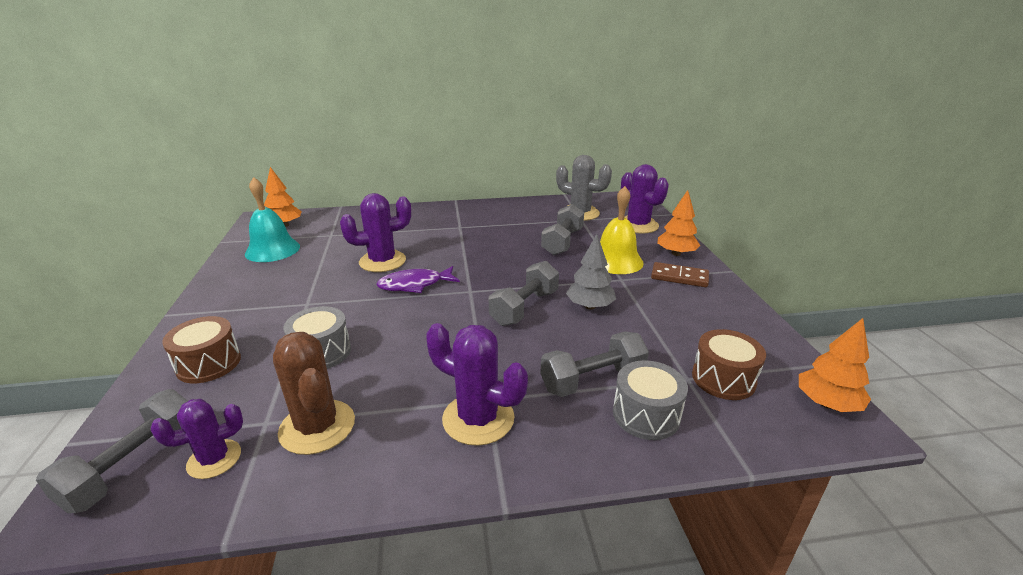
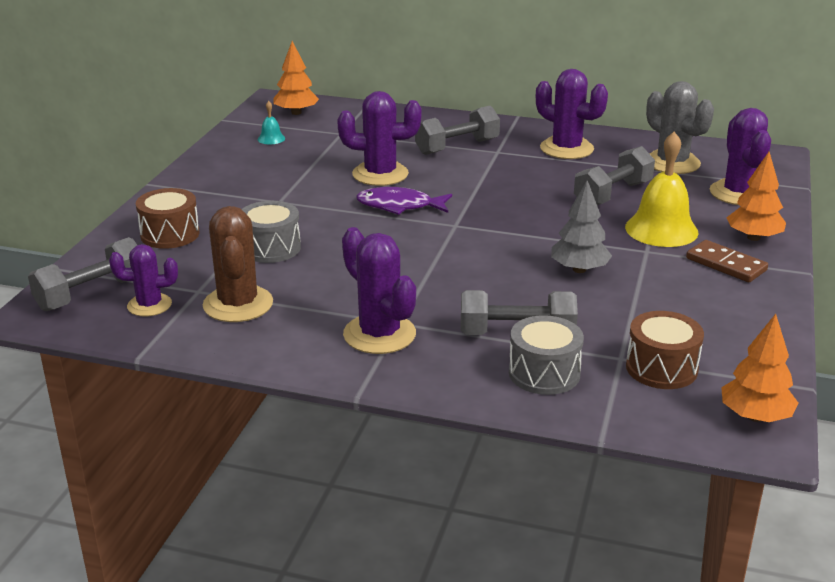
camera: 25 degrees right, 0 degrees up
(272, 250) = (271, 138): turquoise bell -> turquoise bell, size x0.45
(505, 216) = (566, 149): none -> purple cactus
(524, 308) = (502, 254): grey dumbbell -> grey dumbbell (457, 147)

